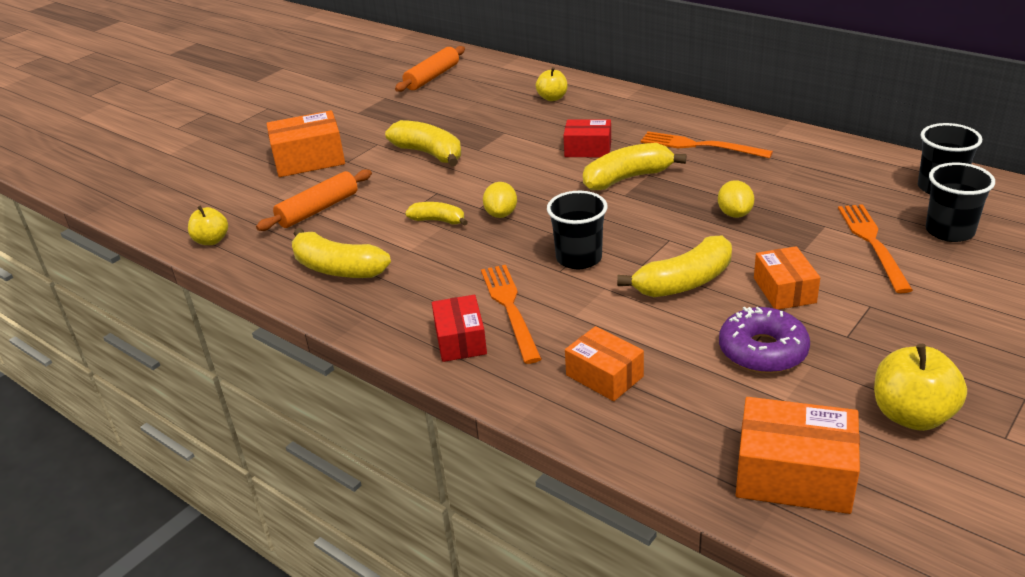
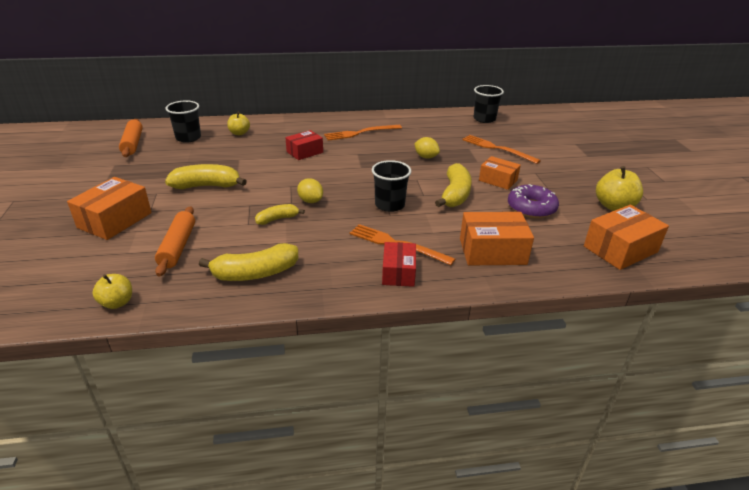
camera: 50 degrees left, 0 degrees up
(460, 340) = (398, 272): red box -> red box turned 60 degrees clockwise
(604, 376) = (492, 251): orange box -> orange box, size x1.53
(627, 178) = (349, 159): yellow banana -> none
(949, 231) = (514, 134): black cup -> black cup (188, 138)

